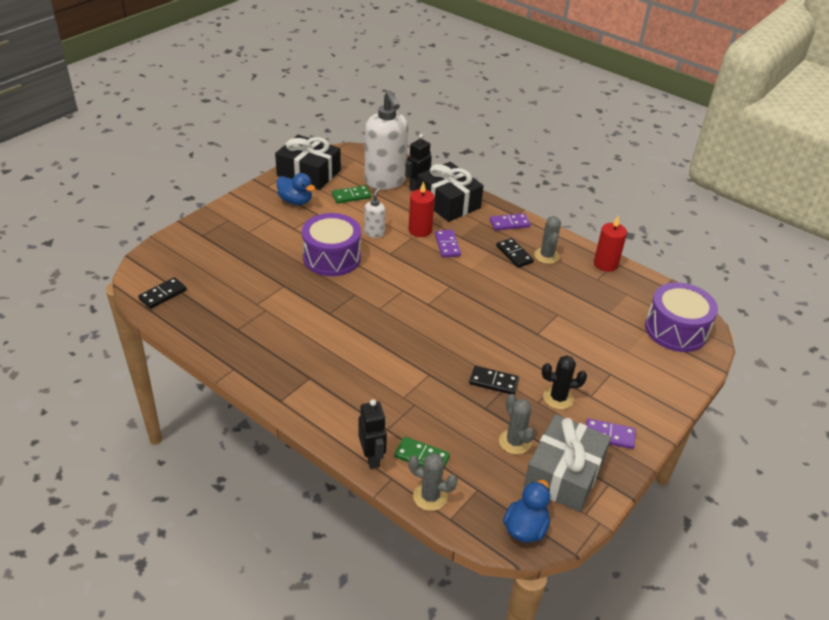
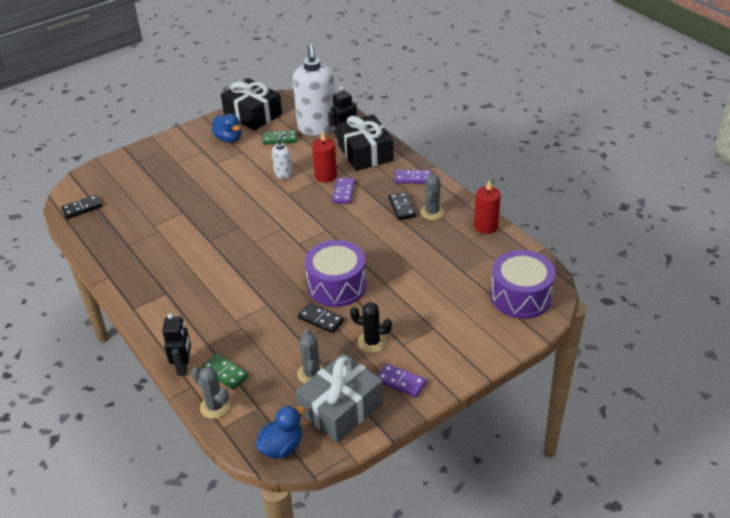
camera: 20 degrees right, 0 degrees up
(332, 257) = (235, 192): purple drum -> purple drum (337, 286)

